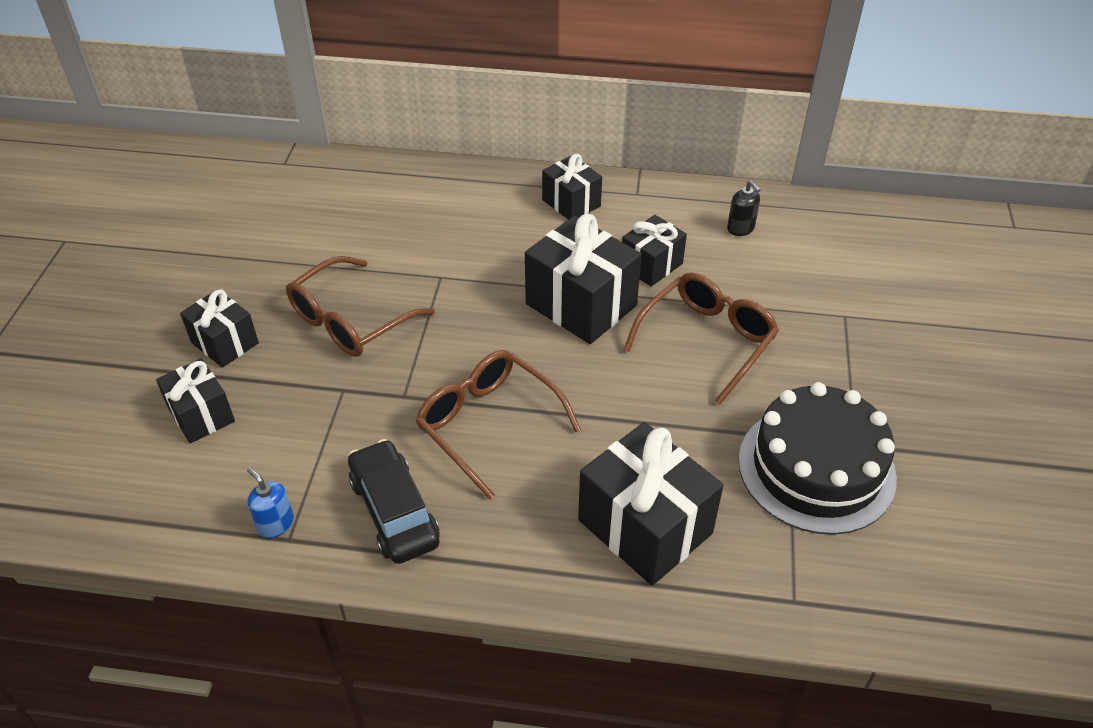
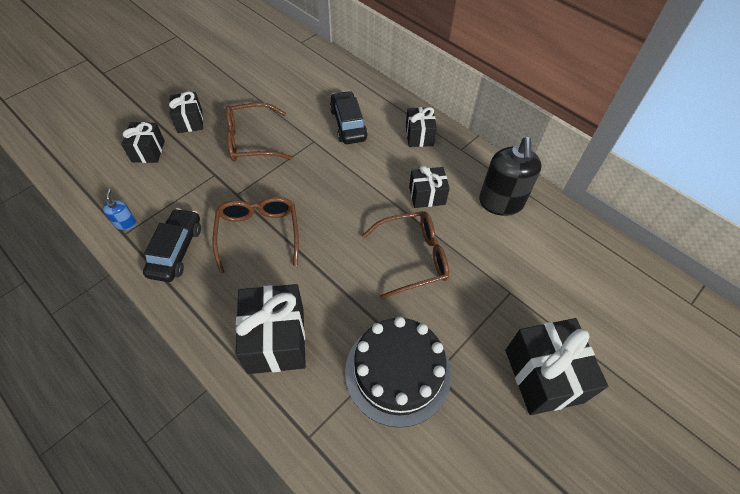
camera: 35 degrees right, 10 degrees up
(465, 233) = (348, 124): none -> black car
(581, 305) = (367, 196): black gift -> black gift (543, 375)
(740, 228) = (501, 202): black soap dispenser -> black soap dispenser, size x2.22

